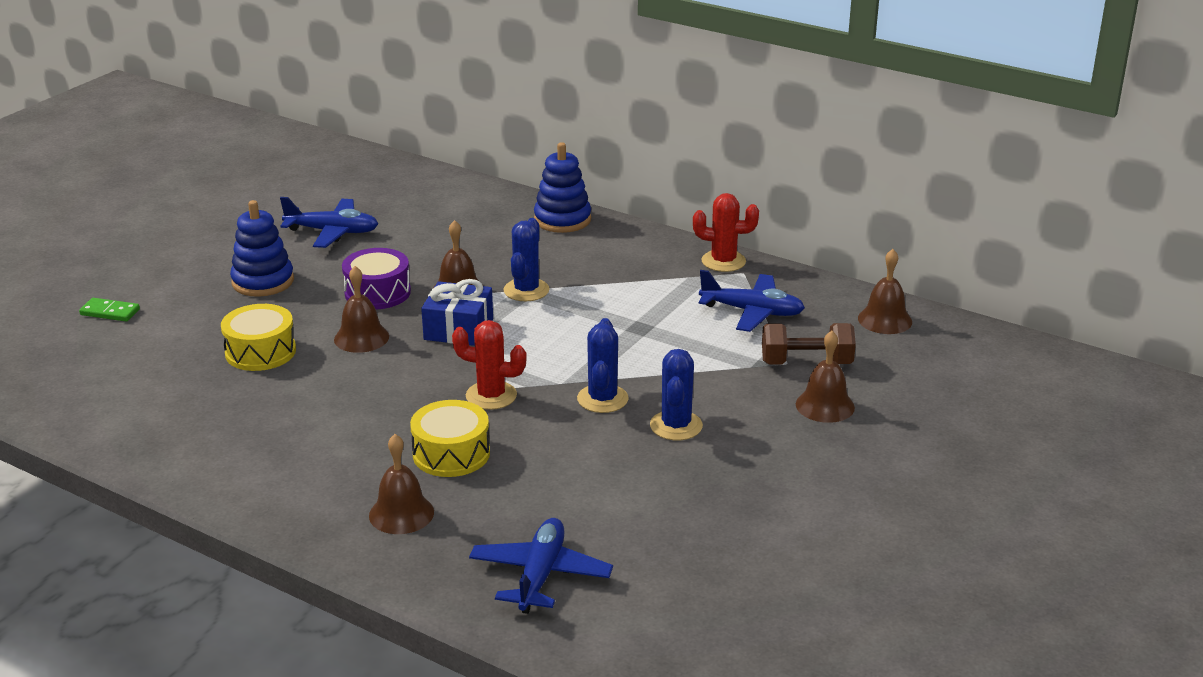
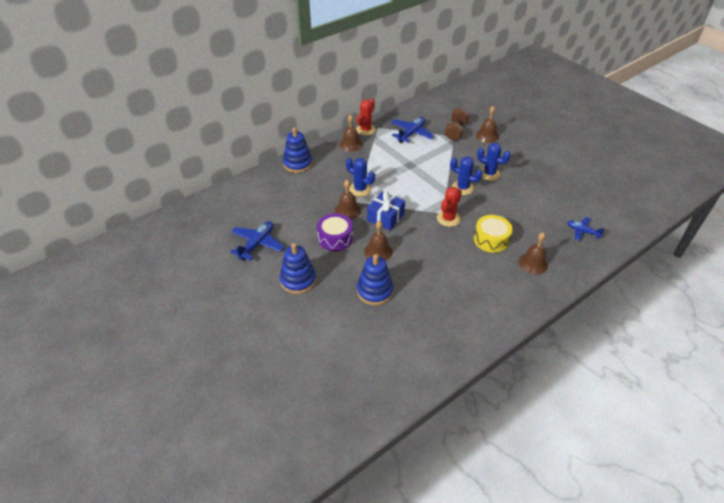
camera: 70 degrees left, 15 degrees up
(110, 312) = (297, 353): green domino -> none
(260, 352) = (375, 291): yellow drum -> blue stacking toy
(540, 575) = (582, 231): blue plane -> blue plane, size x0.64
(885, 320) = (432, 106): brown bell -> brown bell (351, 144)

